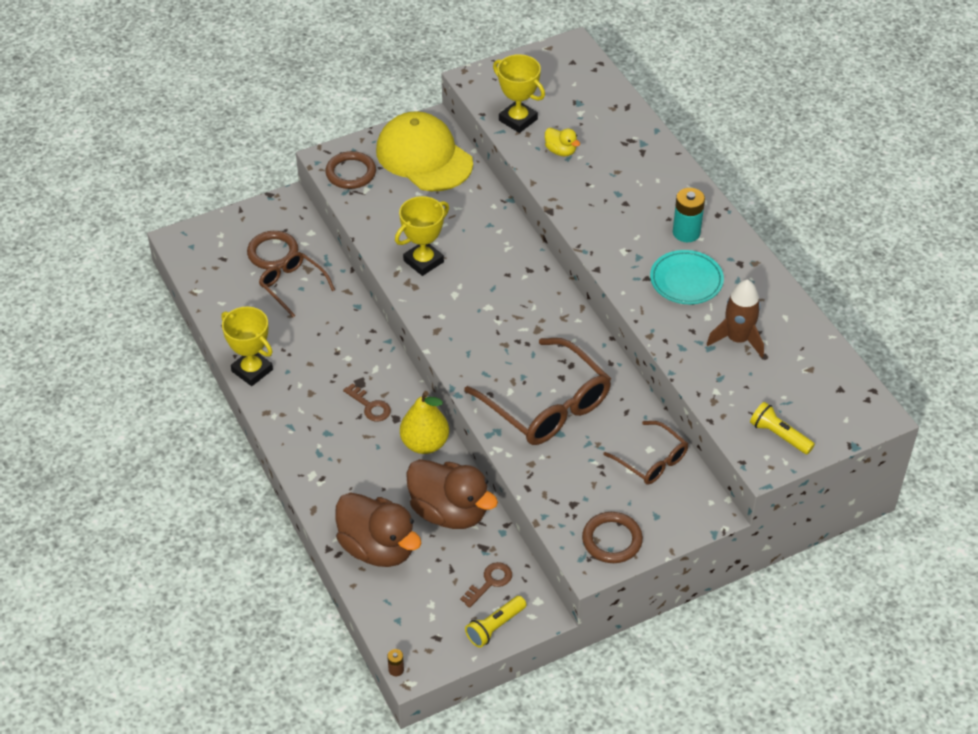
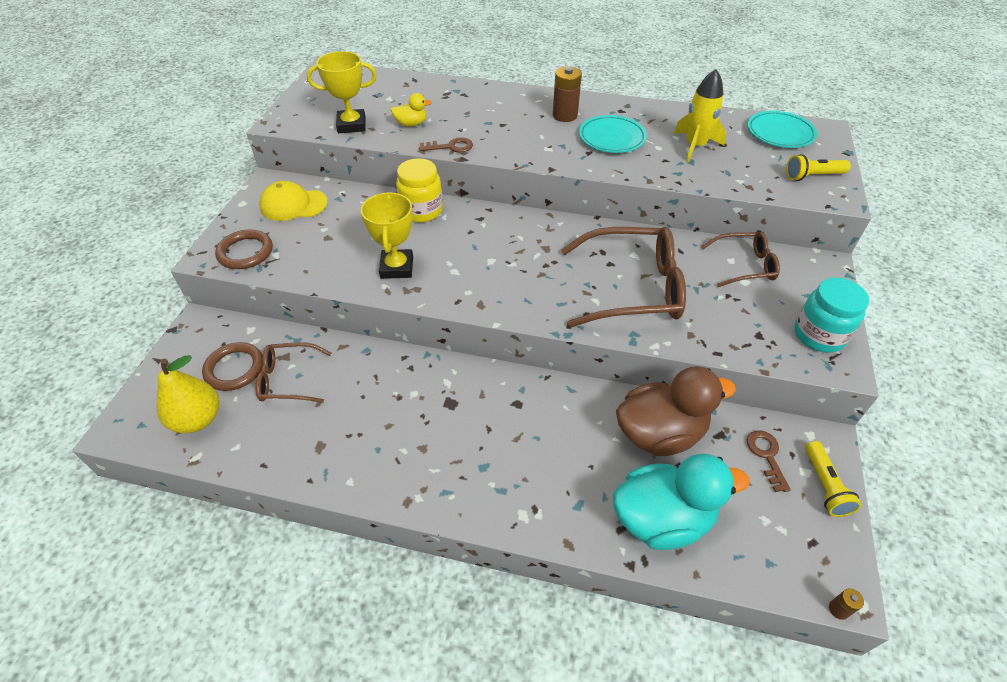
camera: 50 degrees left, 0 degrees up
(252, 370) = (344, 478): yellow trophy -> none
(370, 406) = (485, 413): brown key -> brown key (451, 147)
(378, 548) = (662, 519): brown duck -> turquoise duck
(424, 157) = (293, 205): yellow cap -> yellow cap, size x0.61
(425, 443) = (565, 401): yellow pear -> yellow pear (198, 419)
(499, 231) = (422, 211): none -> yellow jar
(612, 540) = (819, 335): brown ring -> turquoise jar
(686, 232) = (565, 115): turquoise battery -> brown battery
(738, 339) = (695, 146): brown rocket -> yellow rocket
(830, 386) = (780, 133): none -> turquoise plate

